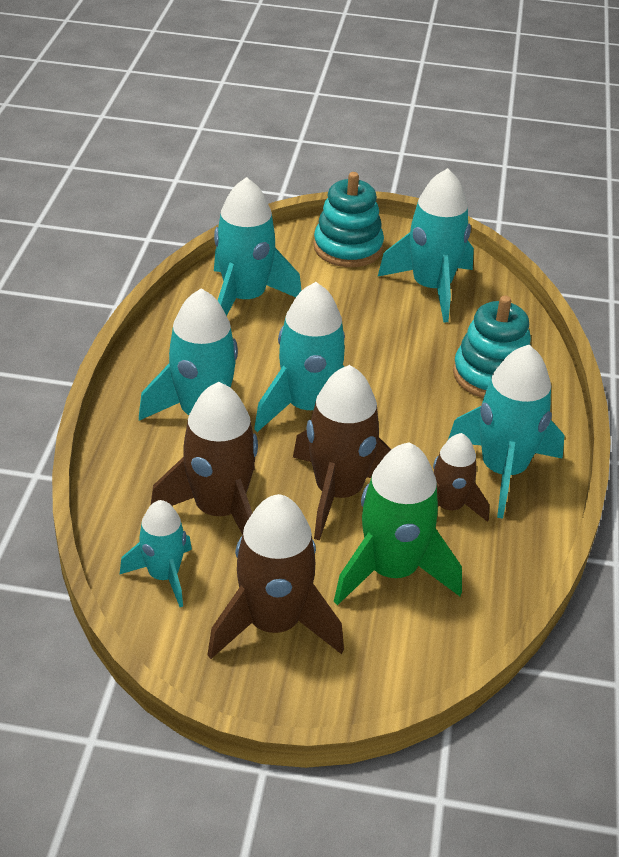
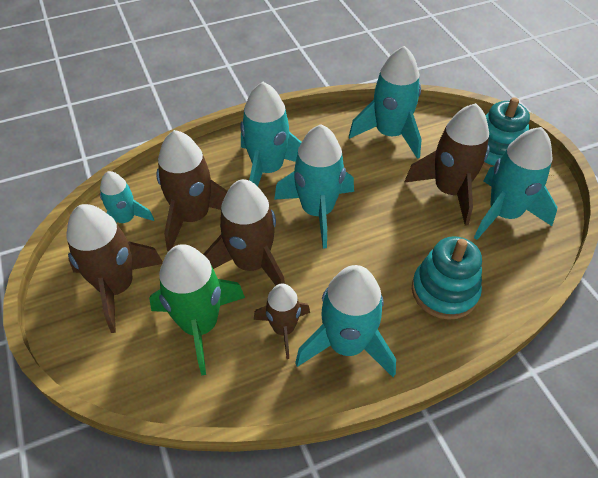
camera: 60 degrees right, 10 degrees up
(369, 304) = (449, 191): none -> brown rocket

